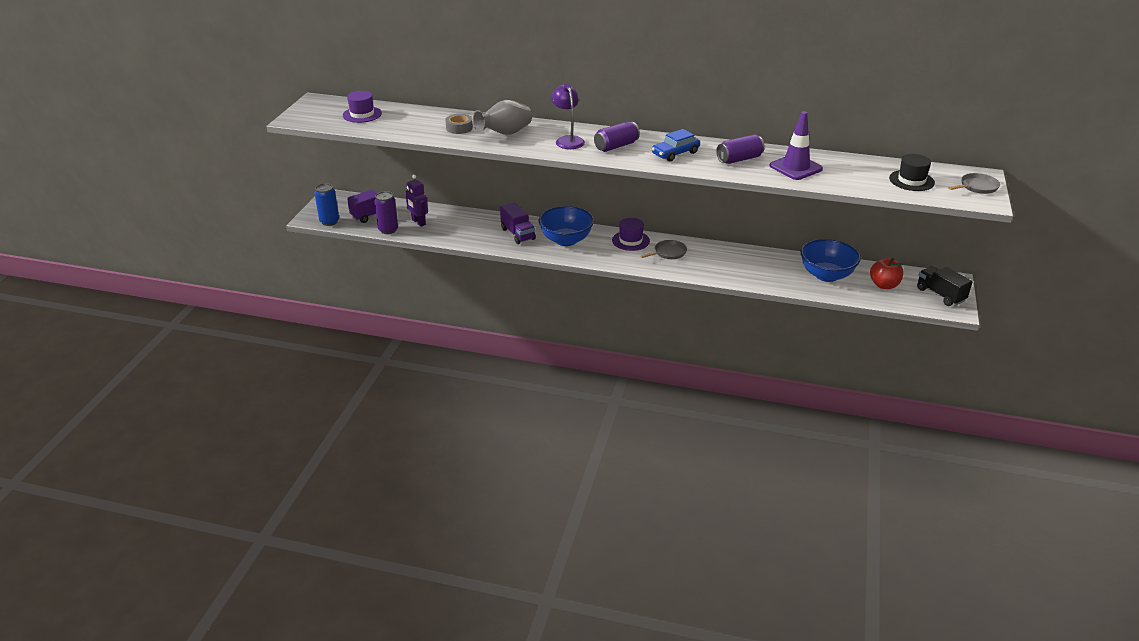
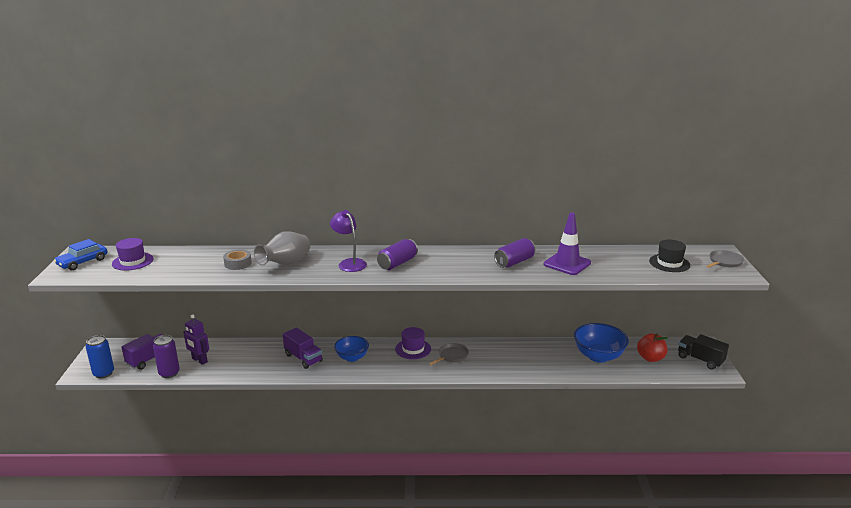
camera: 15 degrees left, 10 degrees down
(566, 240) = (352, 357): blue bowl -> blue bowl, size x0.65
(675, 153) = (455, 263): blue car -> blue car (82, 262)

